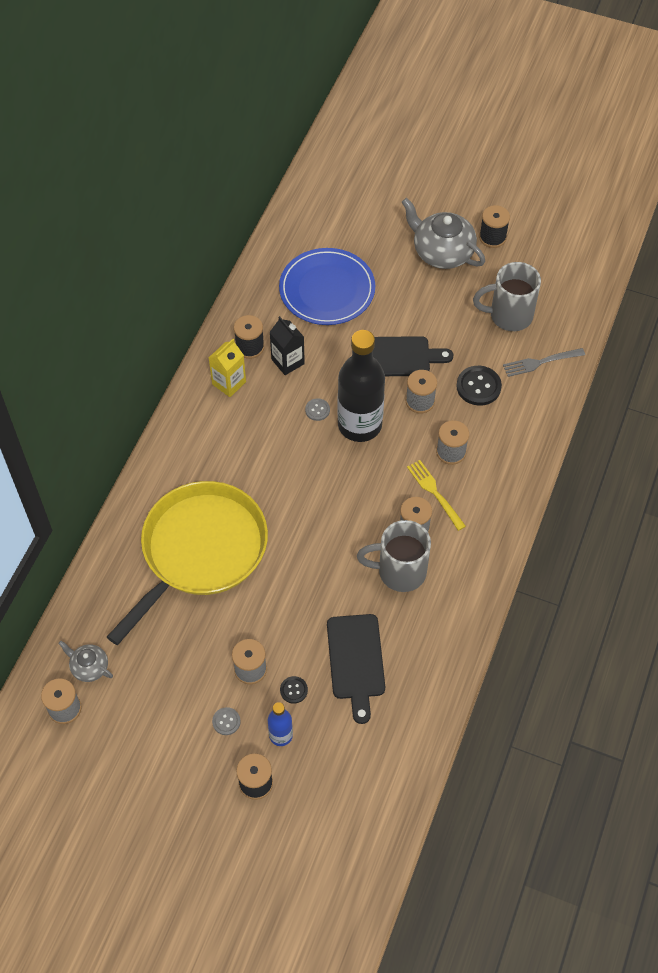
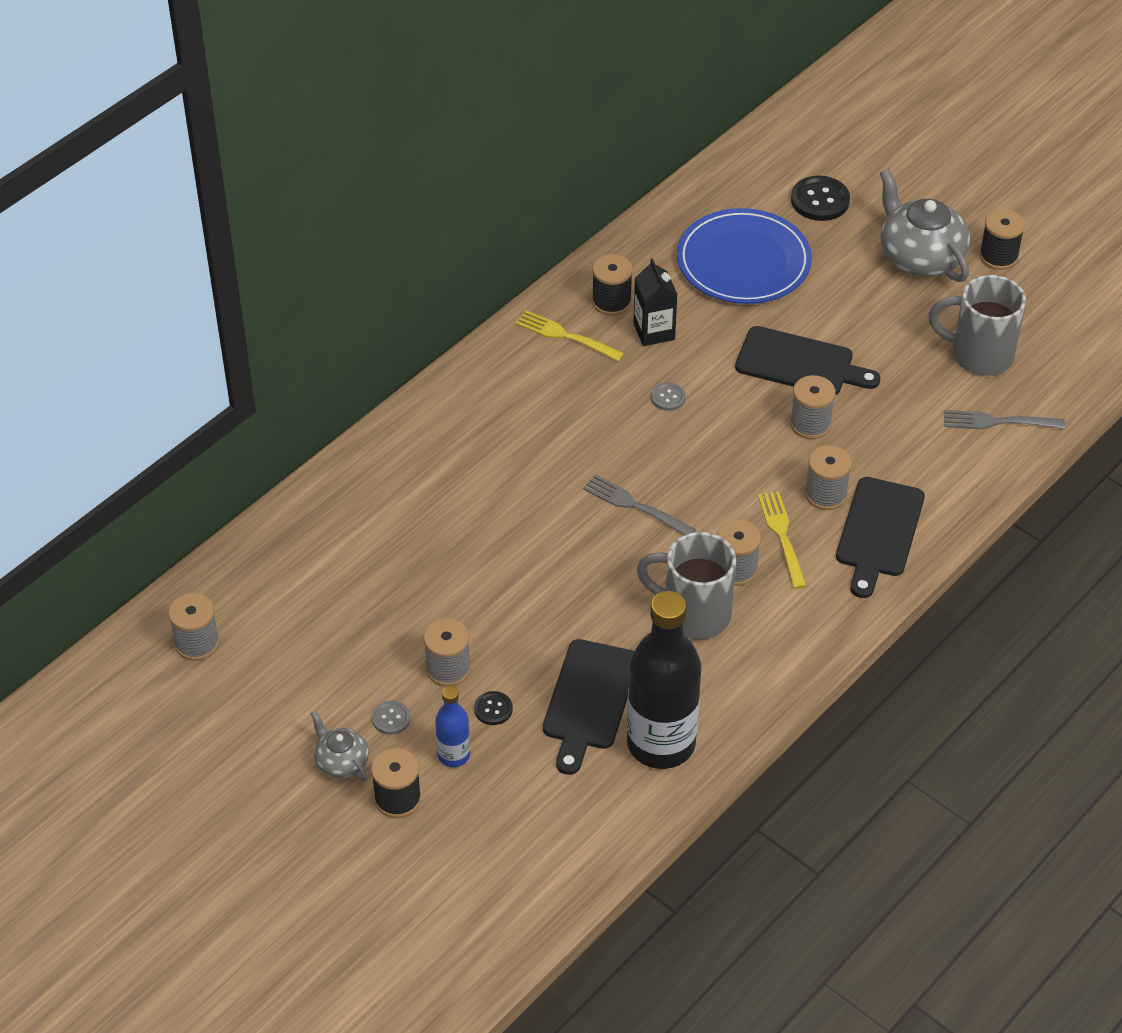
camera: 20 degrees right, 10 degrees down
(89, 667) = (247, 606): grey teapot -> grey teapot (341, 761)
(200, 551) = (443, 517): yellow pan -> none
(229, 383) = (566, 336): yellow carton -> yellow fork
(328, 501) = (635, 506): none -> grey fork
(359, 425) = (716, 430): black bottle -> black bottle (661, 743)
(478, 386) = (898, 428): black button -> black button (820, 200)
(496, 470) = (878, 532): none -> black cutting board

